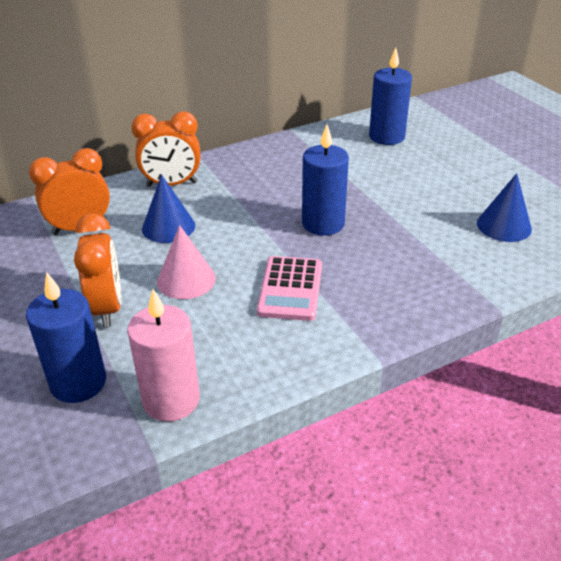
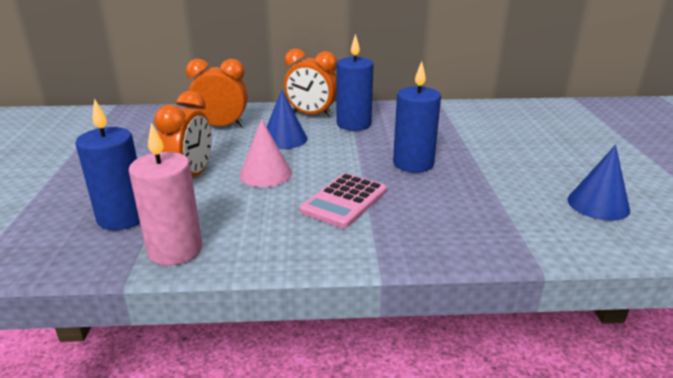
camera: 25 degrees right, 10 degrees down
(386, 137) = (522, 118): blue candle -> blue candle (353, 124)

